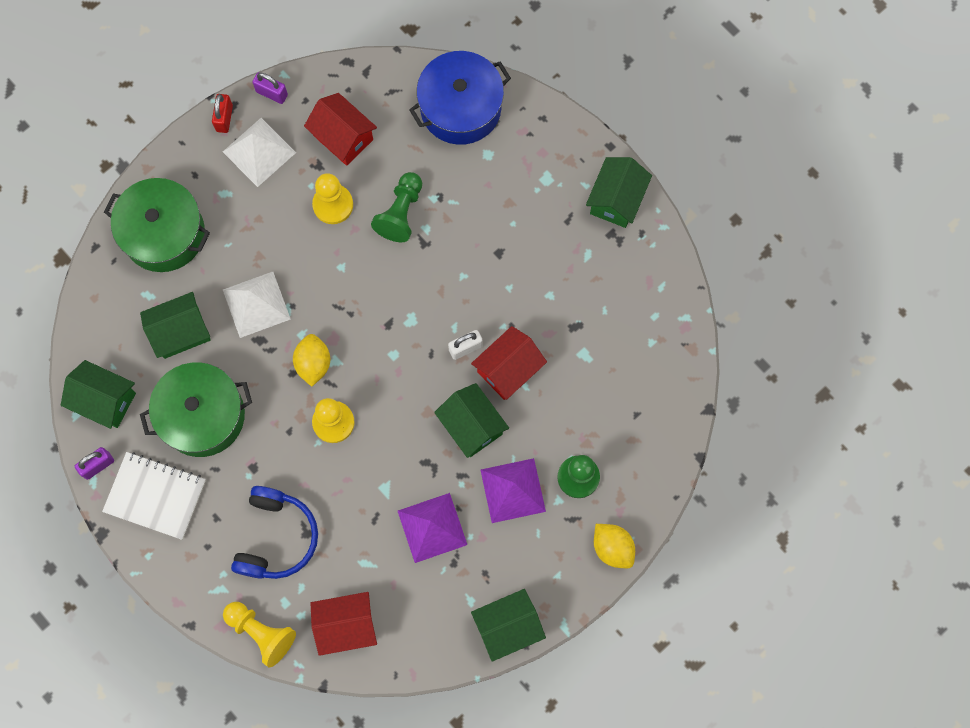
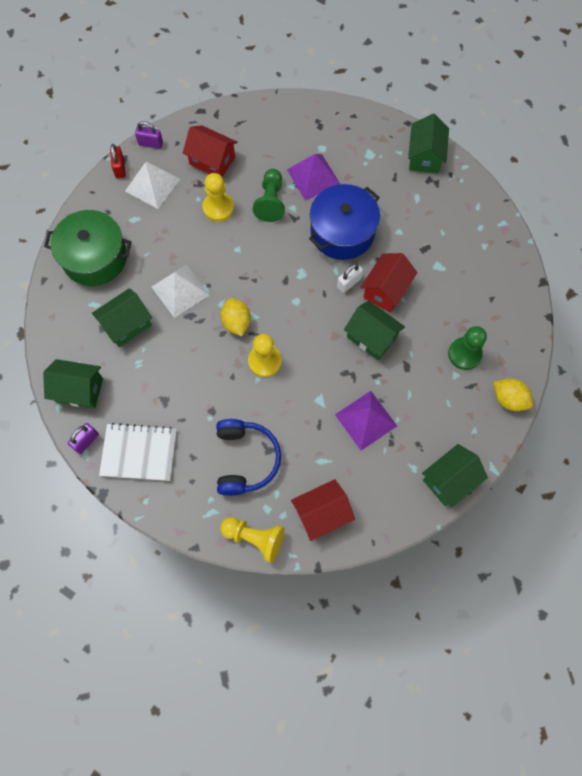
camera: 15 degrees left, 5 degrees down
(202, 415) = (160, 382): green pot -> none
(460, 107) = (292, 122): blue pot -> blue pot (342, 232)
(513, 490) = (418, 376): purple pyramid -> purple pyramid (313, 177)

